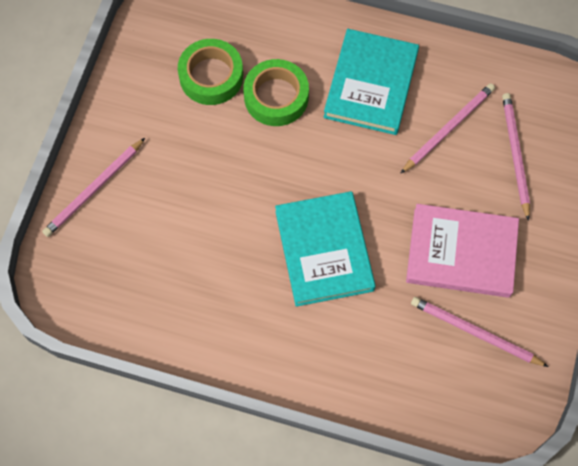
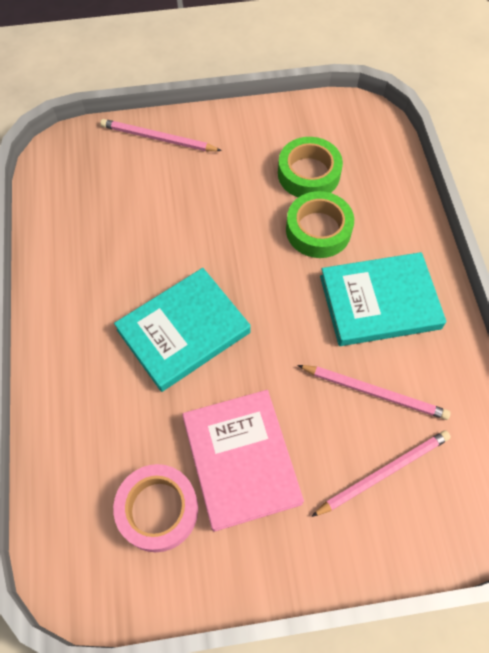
camera: 65 degrees right, 5 degrees down
(475, 332) = (158, 510): pink pencil -> pink tape

